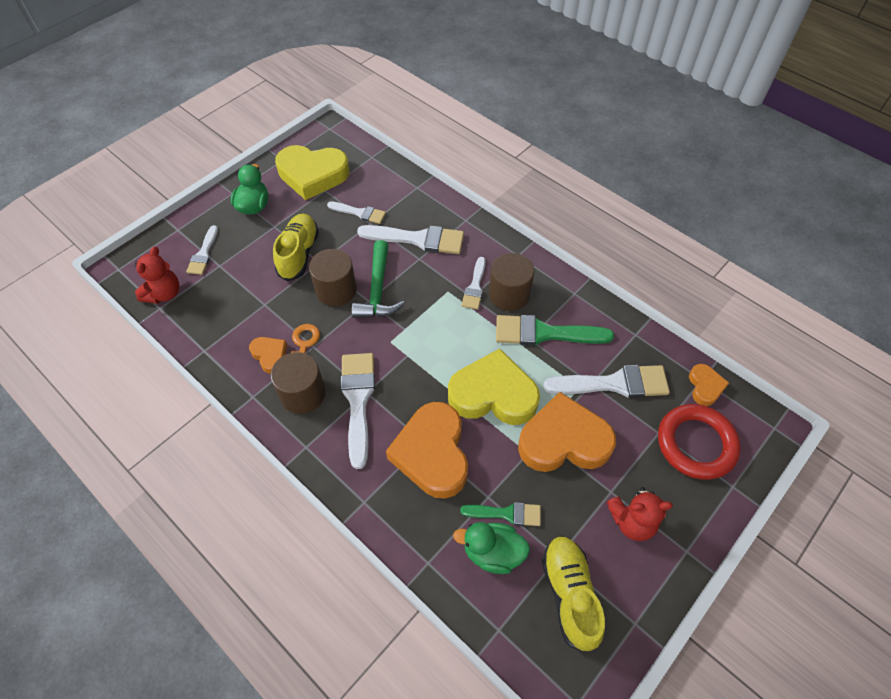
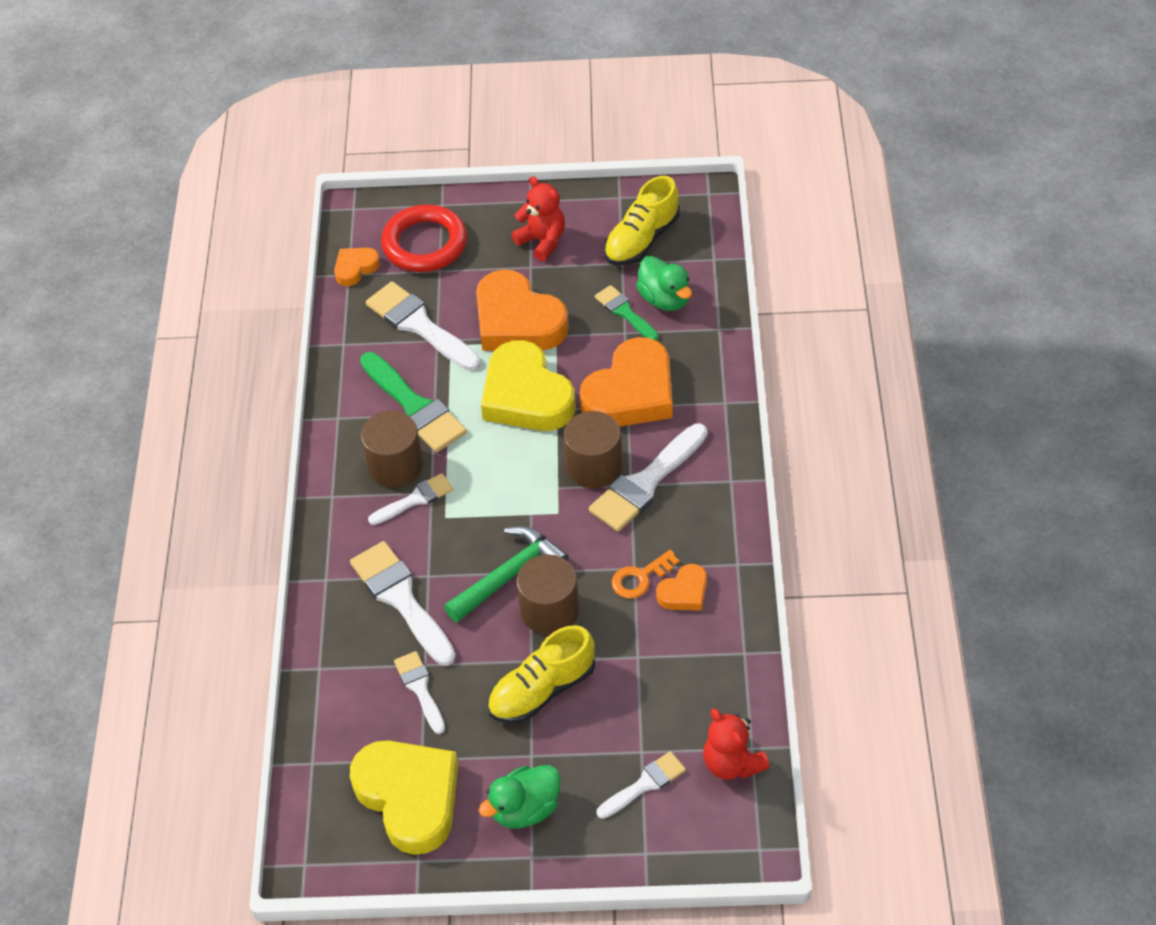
camera: 130 degrees left, 5 degrees down
(164, 293) = (732, 763): red teddy bear -> red teddy bear turned 105 degrees counterclockwise
(270, 355) = (684, 592): orange heart -> orange heart turned 135 degrees counterclockwise
(303, 394) = (689, 528): brown cylinder -> brown cylinder (594, 466)

